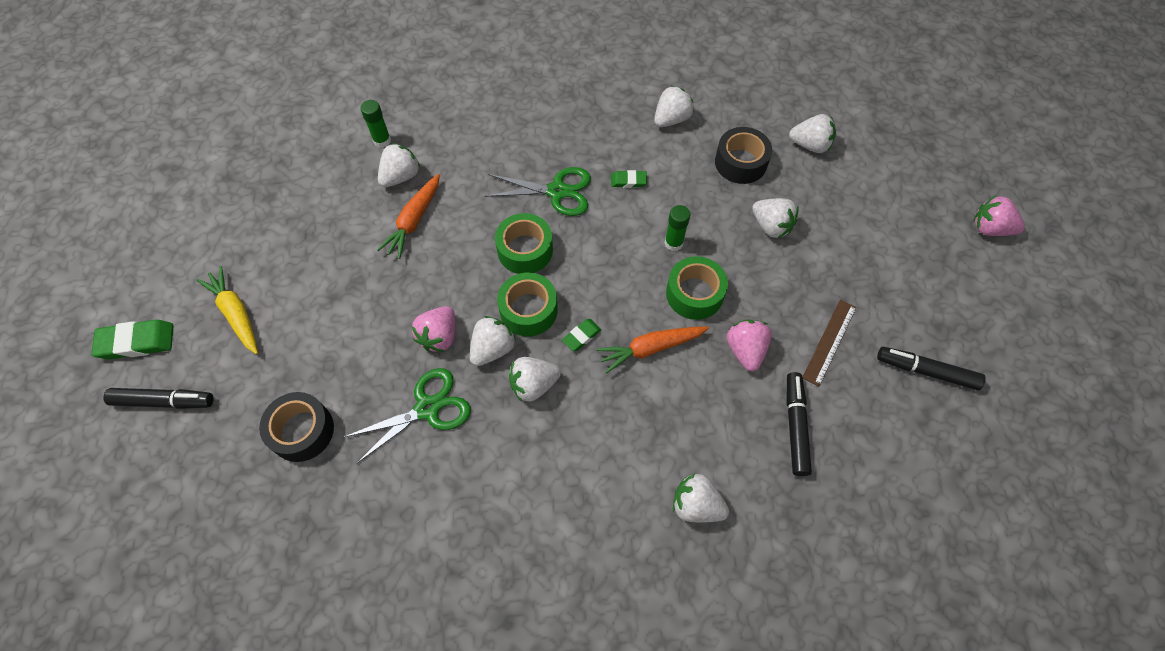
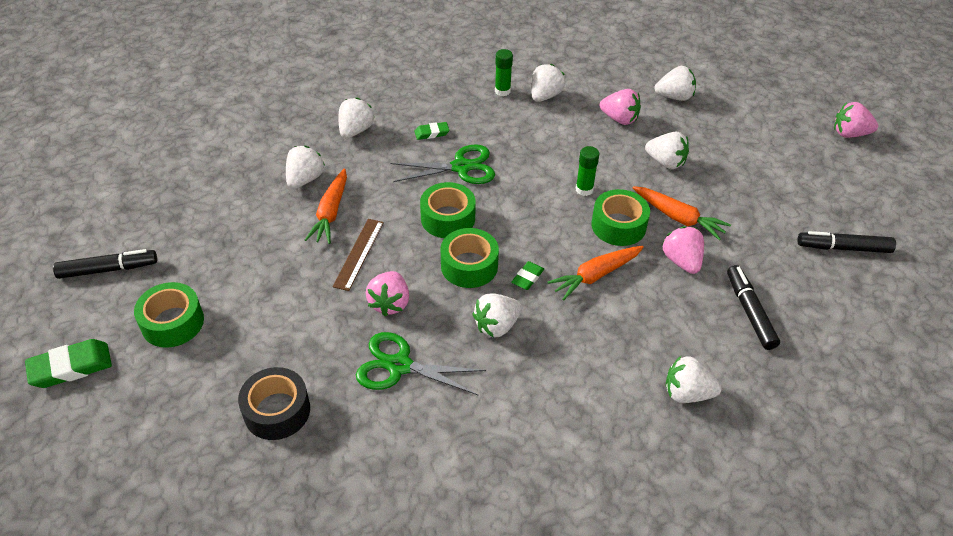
camera: 15 degrees left, 15 degrees down
(164, 401) = (118, 414): black marker -> black marker (108, 269)
(236, 314) = (172, 322): yellow carrot -> green tape
(382, 140) = (276, 153): green glue stick -> green glue stick (502, 91)
(427, 408) = (399, 366): green scissors -> green scissors turned 120 degrees counterclockwise
(492, 349) = (446, 304): white strawberry -> white strawberry (355, 130)
(628, 181) = (524, 148): green eraser -> green eraser (431, 133)
(740, 162) = (619, 119): black tape -> pink strawberry
(760, 297) = (678, 217): none -> orange carrot
(829, 342) = (752, 241): brown ruler -> brown ruler (358, 254)

